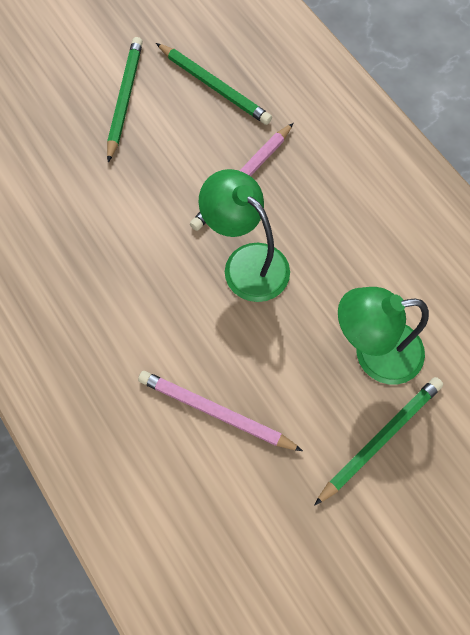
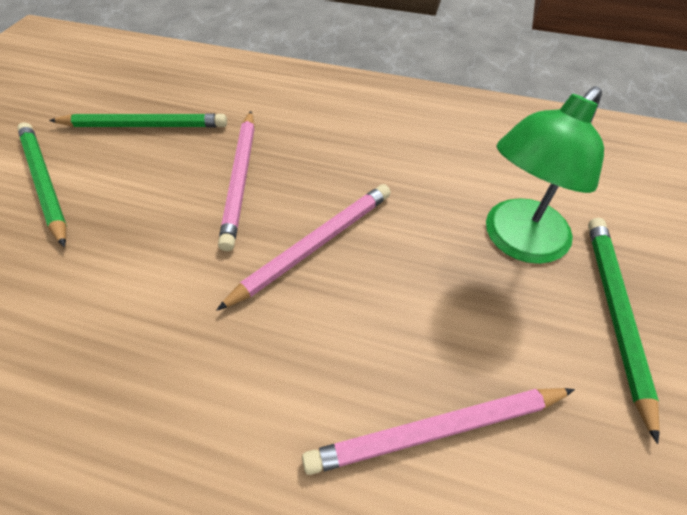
camera: 40 degrees left, 15 degrees down
(246, 262) = (314, 246): green lamp -> pink pencil

